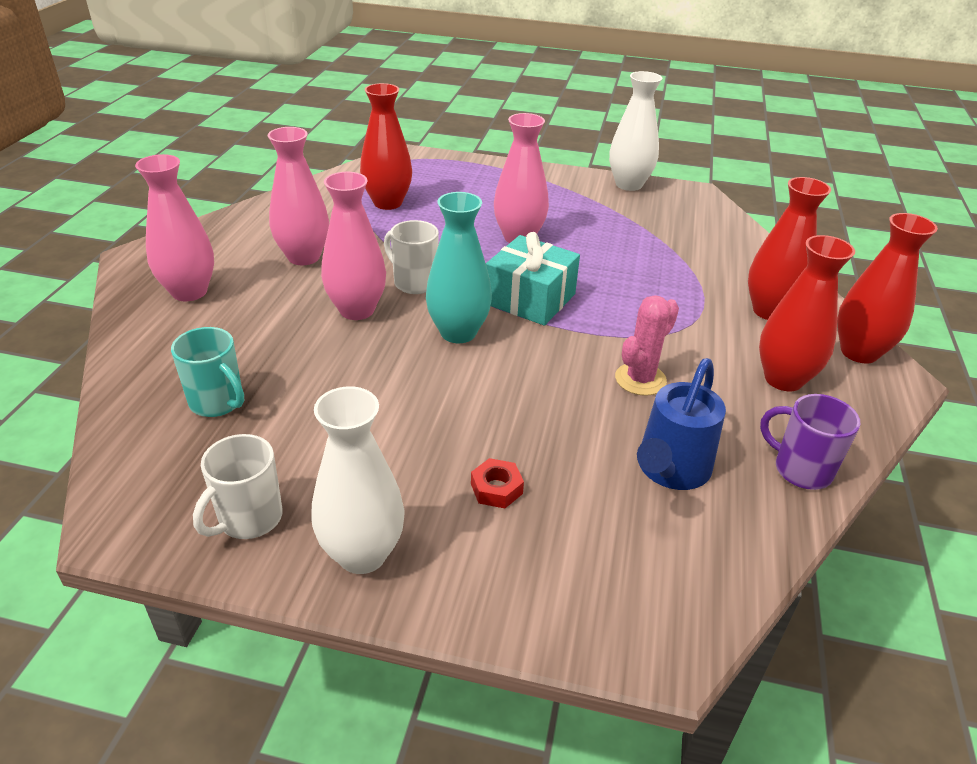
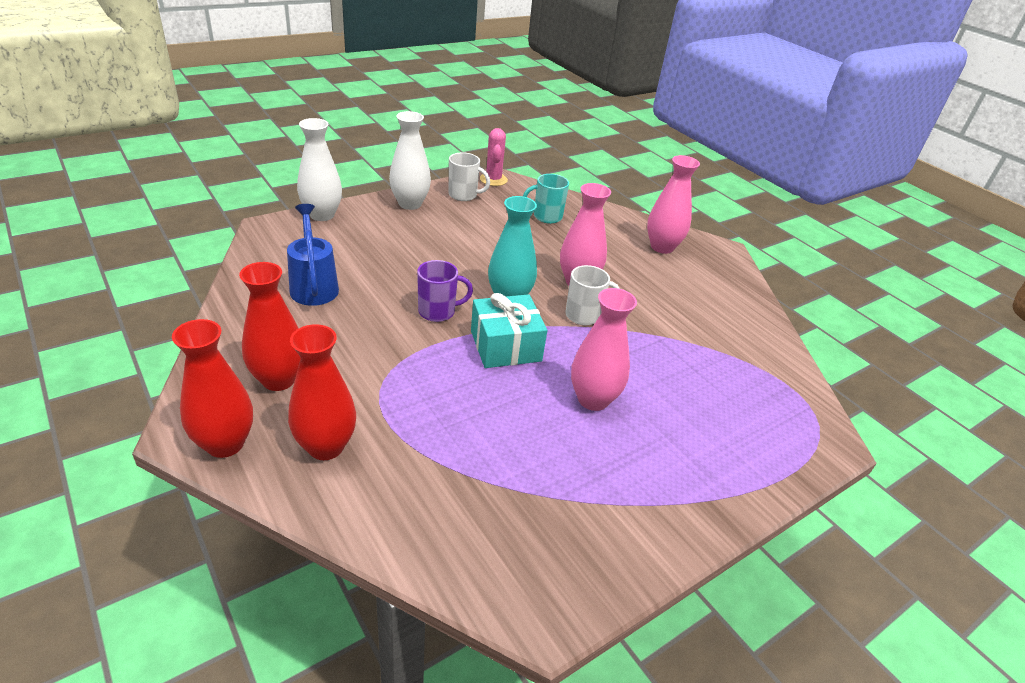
camera: 130 degrees right, 0 degrees up
(249, 519) = (463, 195): white mug -> white mug turned 120 degrees clockwise
(304, 257) = (666, 295): pink vase -> none
(387, 203) = (723, 371): red vase -> none
(496, 489) = (388, 242): red nut -> none
(629, 184) = (622, 568): white vase -> white vase (322, 215)
(640, 379) = (374, 327): pink cactus -> pink cactus (493, 179)
(800, 469) = (238, 321): purple mug -> purple mug (438, 312)

